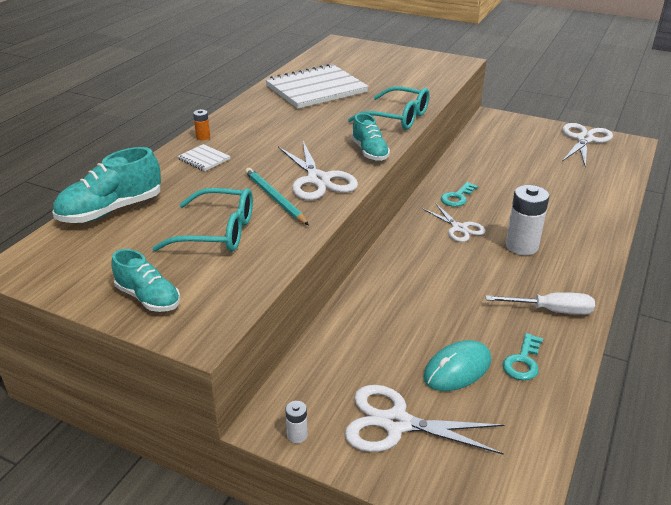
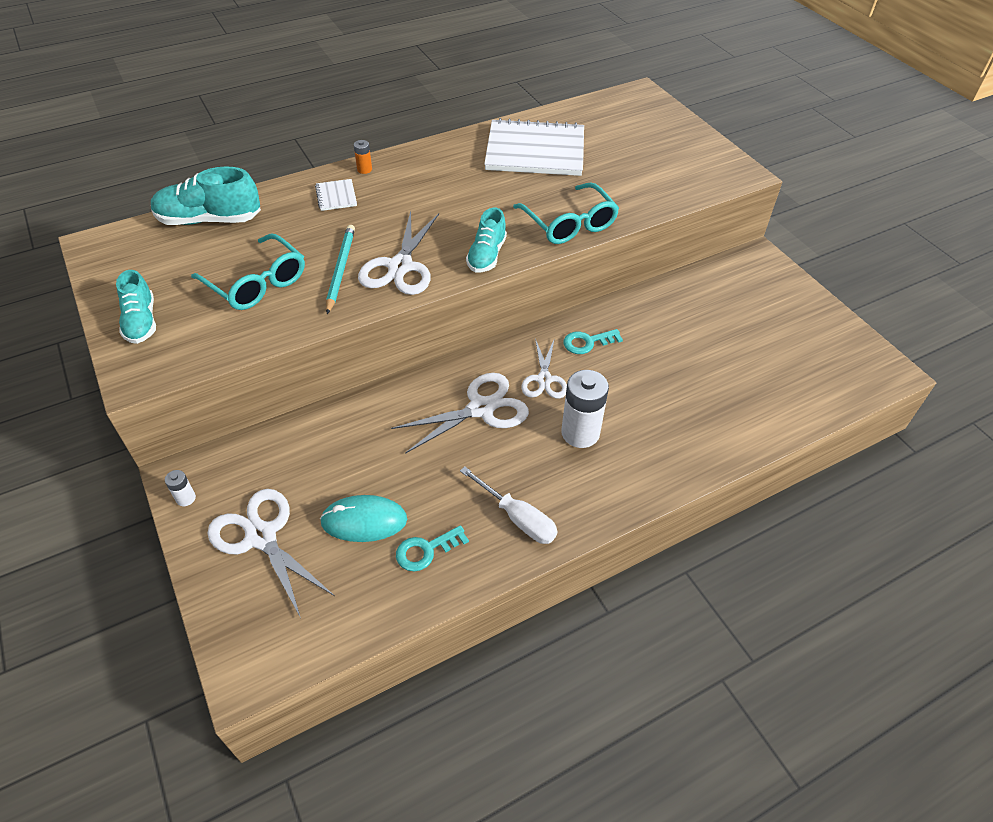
camera: 35 degrees right, 15 degrees up
(584, 139) = (832, 338): white scissors -> white scissors (481, 409)

